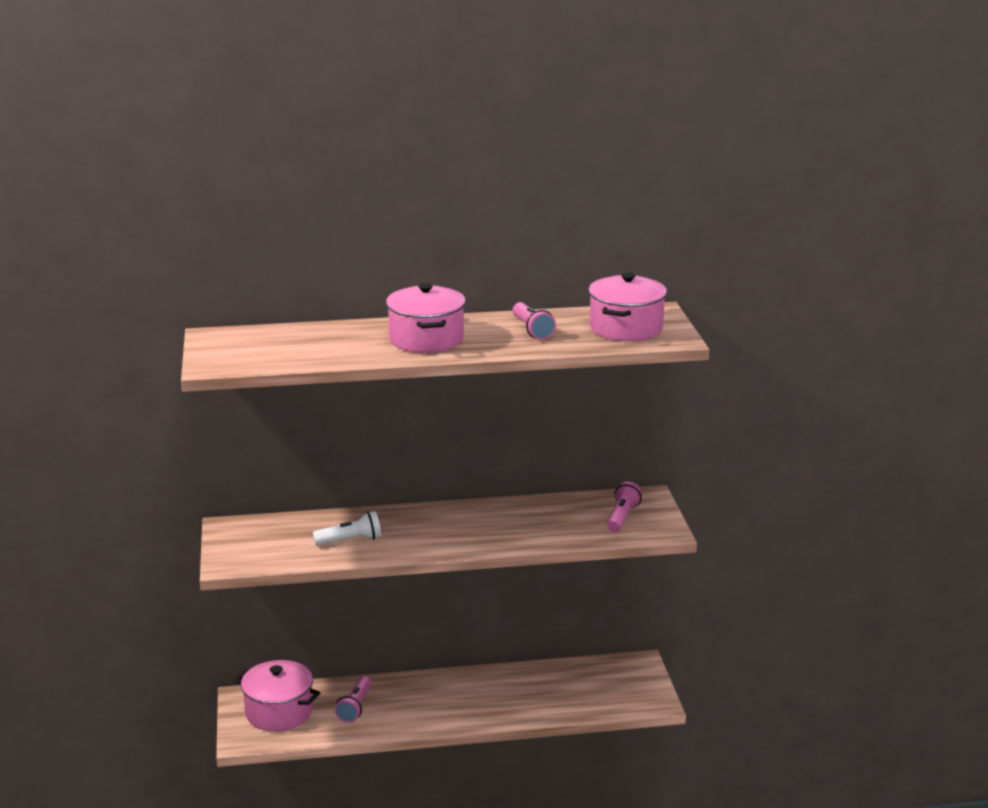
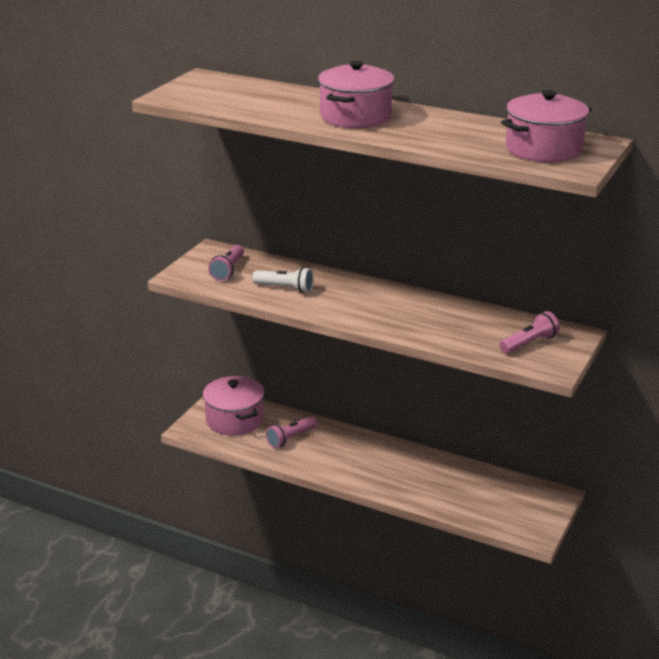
camera: 35 degrees right, 5 degrees up
(532, 330) = (456, 131): pink flashlight -> pink flashlight (228, 270)

